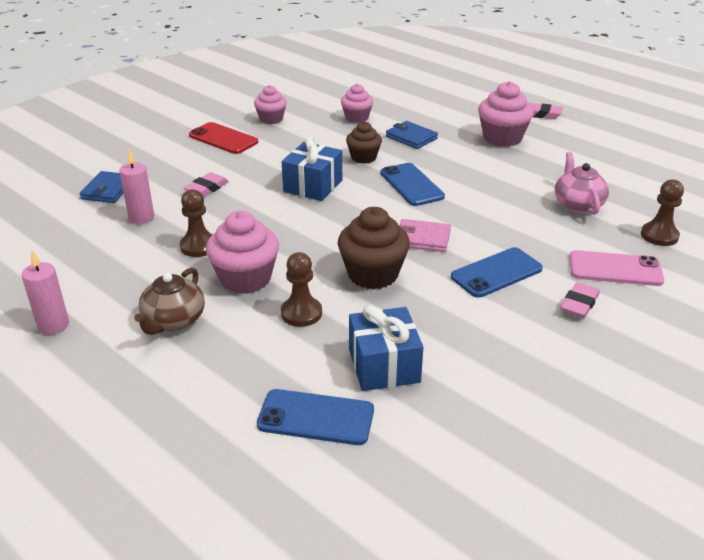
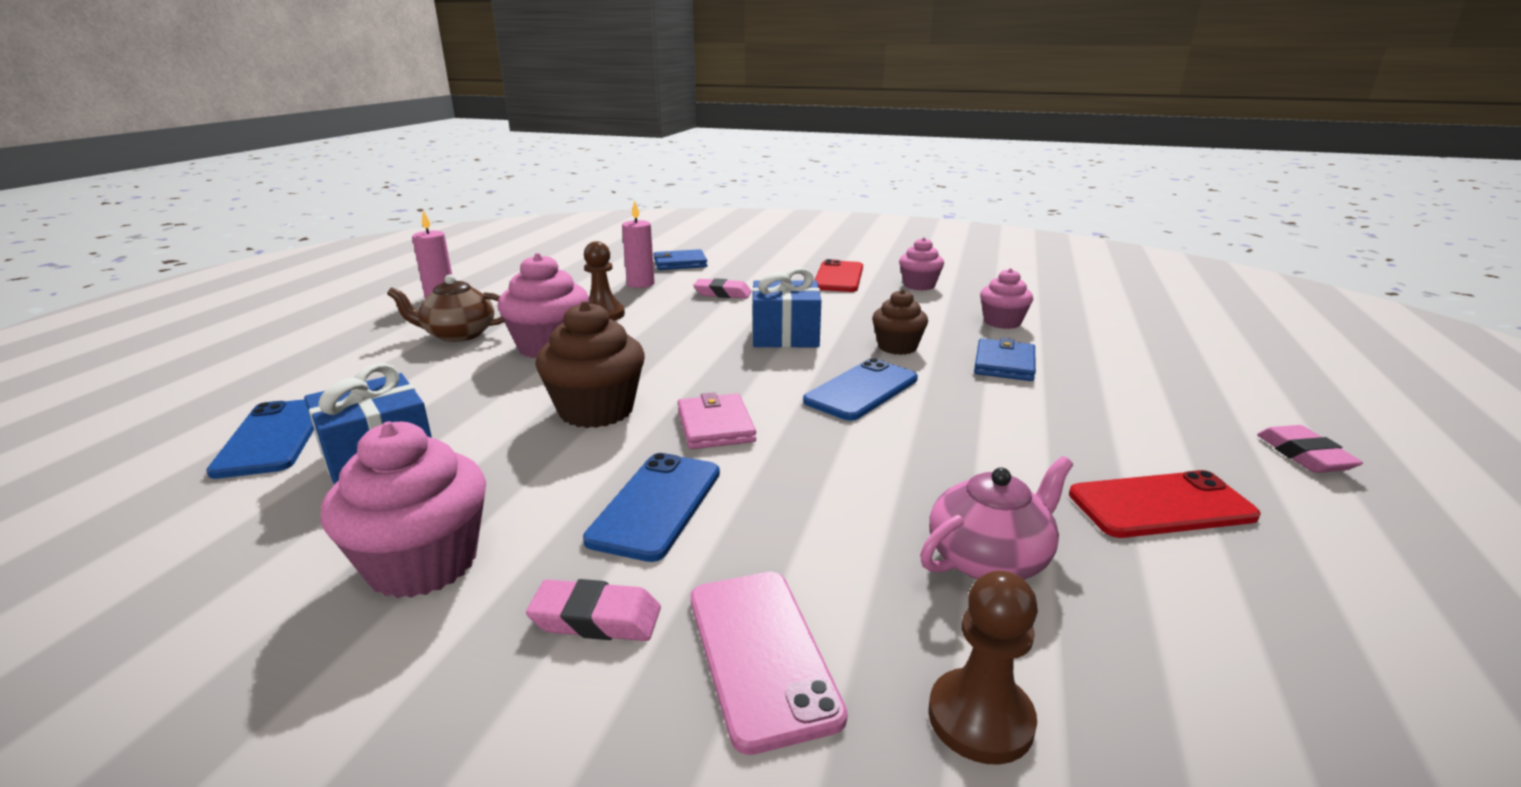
camera: 65 degrees right, 10 degrees down
(301, 313) = (489, 387): brown pawn -> none
(496, 273) = (656, 505): blue phone -> blue phone turned 75 degrees clockwise
(502, 138) = (1130, 433): pink cupcake -> pink cupcake (423, 563)
(560, 156) = (1161, 505): none -> red phone

